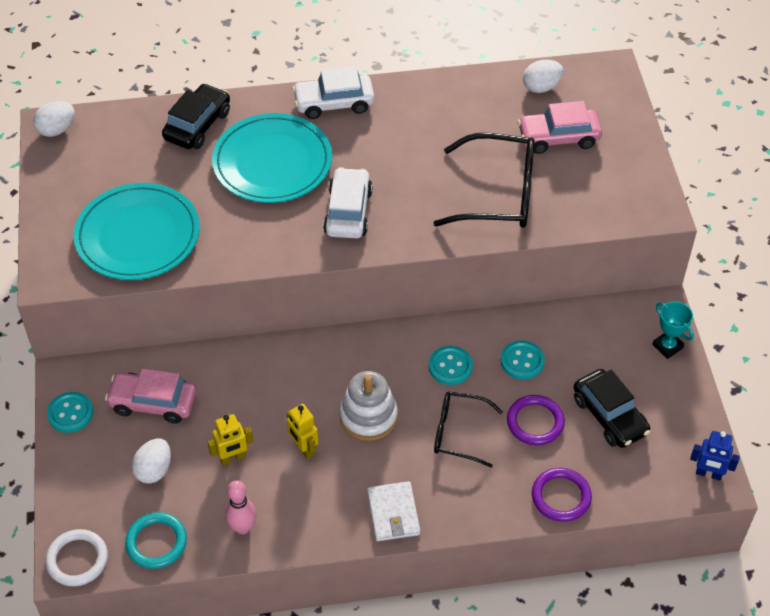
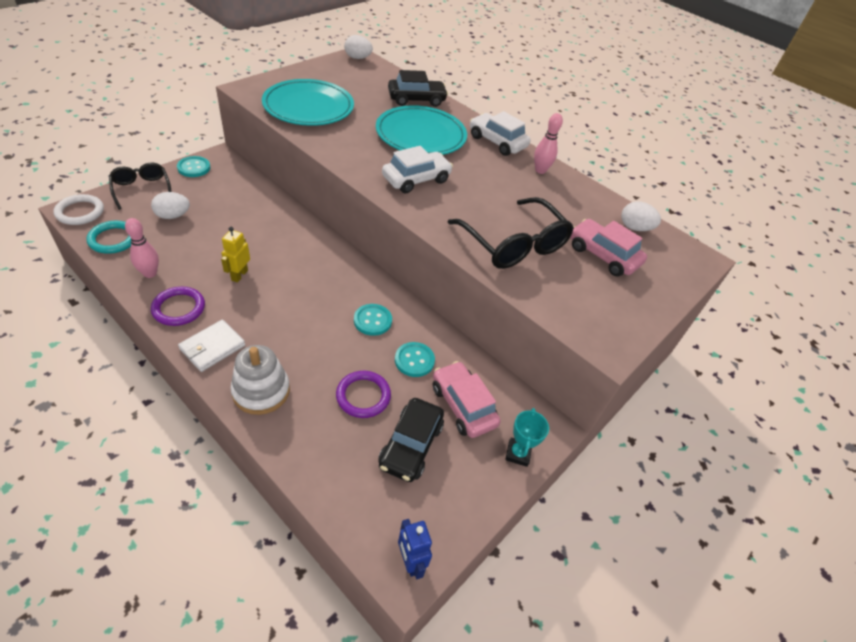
camera: 45 degrees right, 5 degrees down
(153, 403) = (226, 195): pink car -> pink car (463, 405)
(233, 458) = (207, 245): yellow robot -> none
(368, 416) = (292, 296): white stacking toy -> white stacking toy (261, 391)
(408, 99) = (540, 170): none -> pink bowling pin
(459, 433) = (316, 353): black glasses -> black glasses (142, 189)
(561, 496) = (301, 450): purple ring -> purple ring (179, 308)

